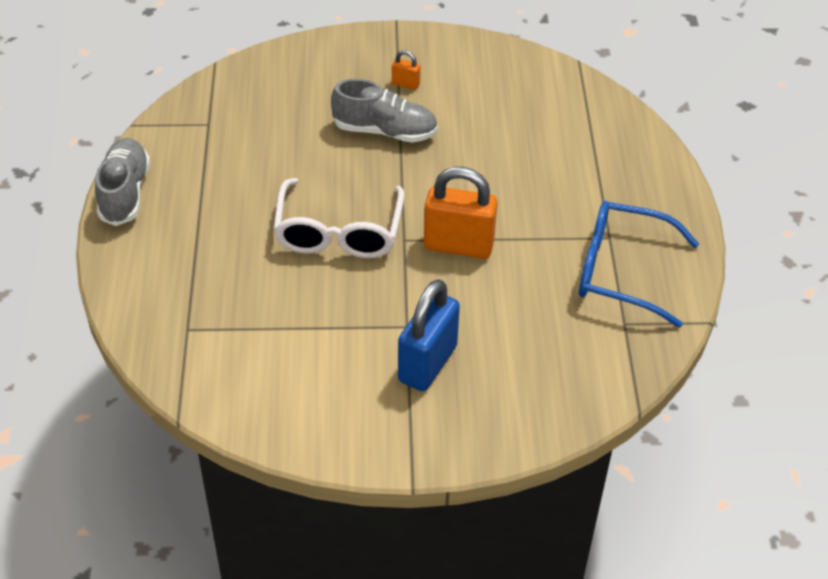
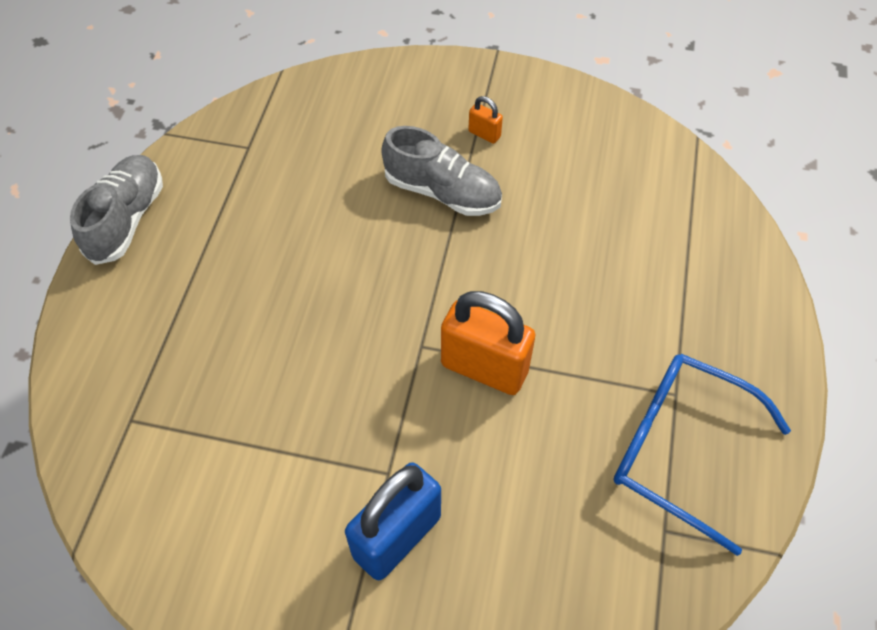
camera: 15 degrees right, 10 degrees up
(338, 232) = (347, 320): white glasses -> none

